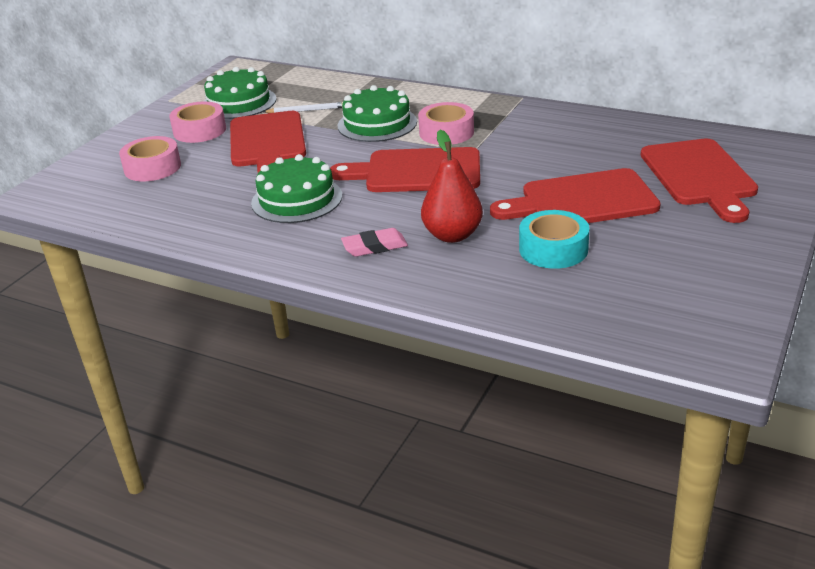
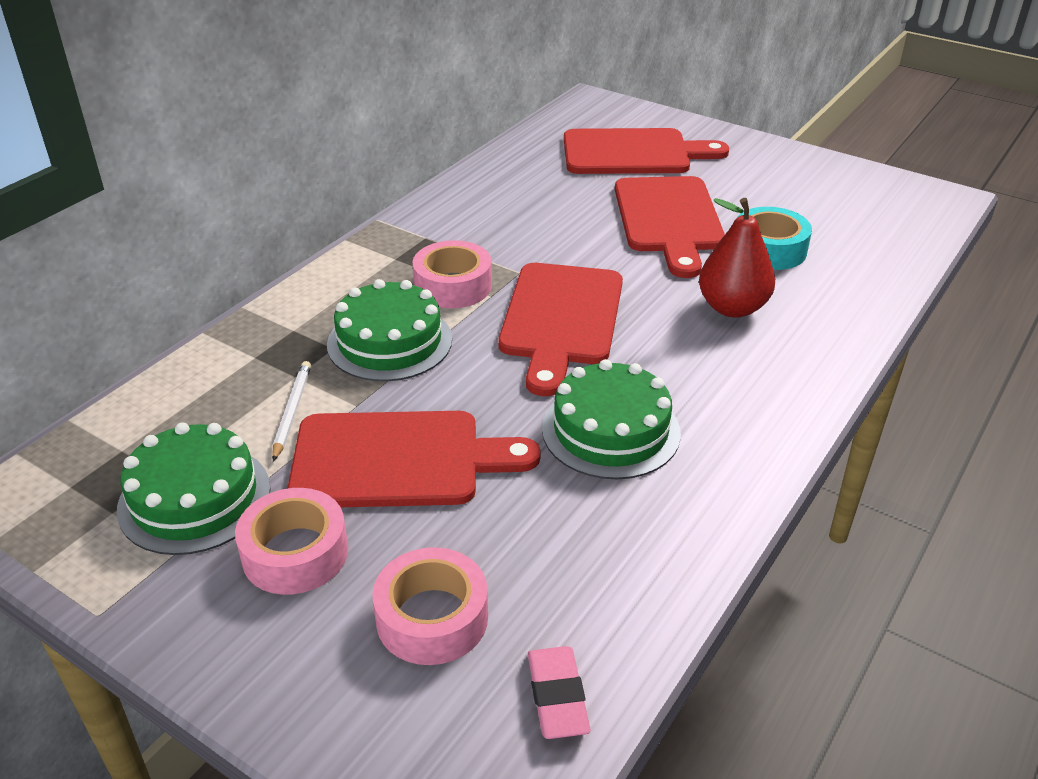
camera: 85 degrees left, 5 degrees up
(374, 246) = (753, 366): pink eraser -> pink eraser (557, 696)

